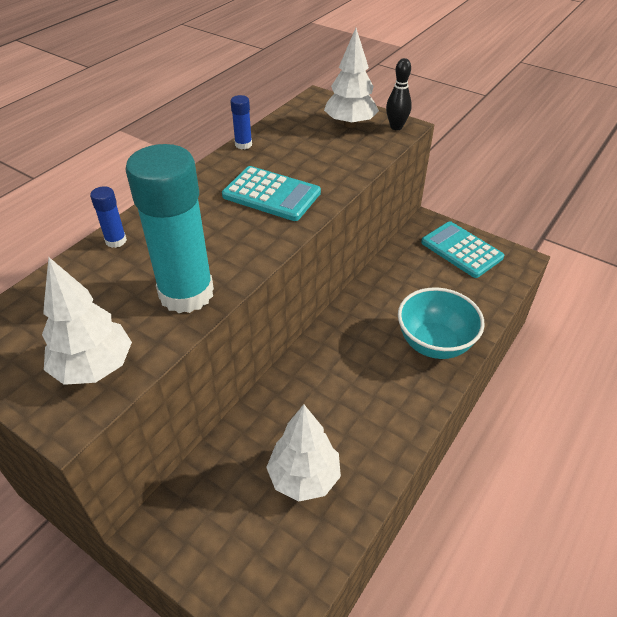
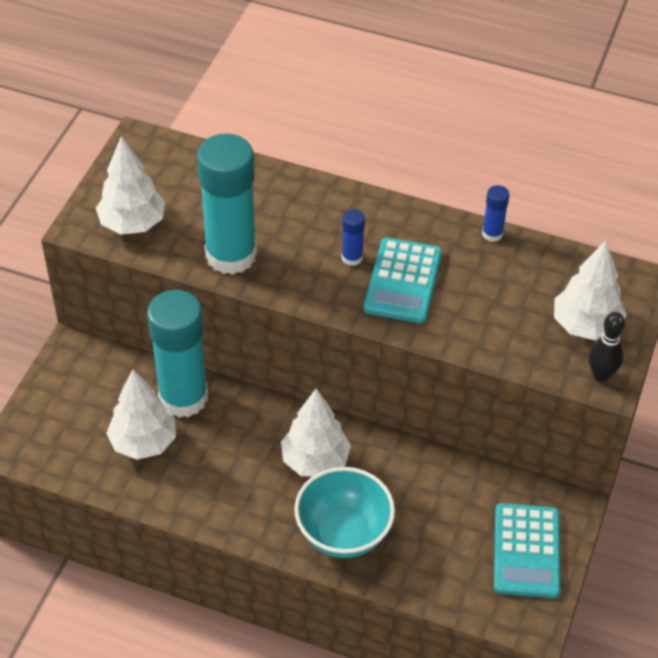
camera: 75 degrees right, 5 degrees up
(116, 241) = (286, 184): blue glue stick -> blue glue stick (352, 258)
(259, 433) = (183, 397): none -> turquoise glue stick
(359, 347) = (315, 461): none -> white tree
(461, 250) = (526, 551): turquoise calculator -> turquoise calculator turned 150 degrees clockwise

